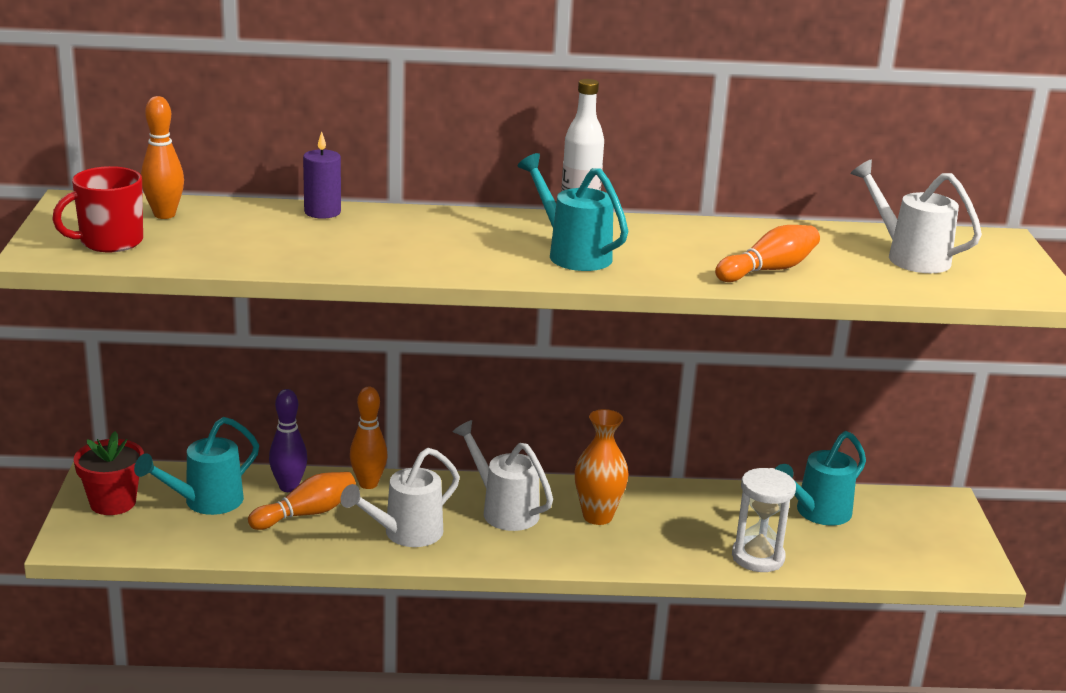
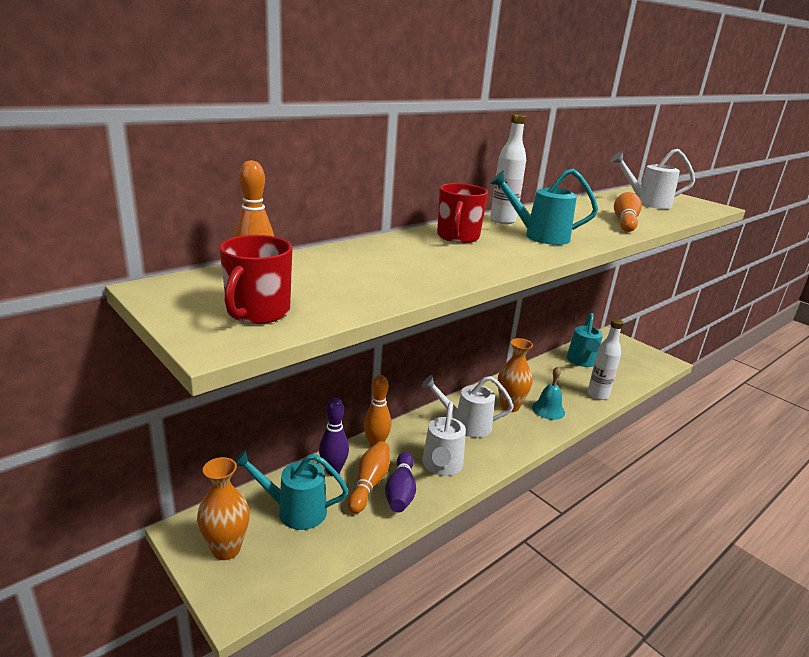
camera: 40 degrees left, 0 degrees up
(113, 503) = (226, 549): red flower pot -> orange vase
(206, 502) = (295, 510): turquoise watering can -> turquoise watering can turned 90 degrees clockwise
(322, 212) = (360, 248): purple candle -> none
(326, 534) = (400, 492): none -> purple bowling pin
(462, 228) = (458, 237): none -> red mug
(646, 541) = (548, 410): none -> turquoise bell
(758, 557) = (598, 395): white hourglass -> white bottle

